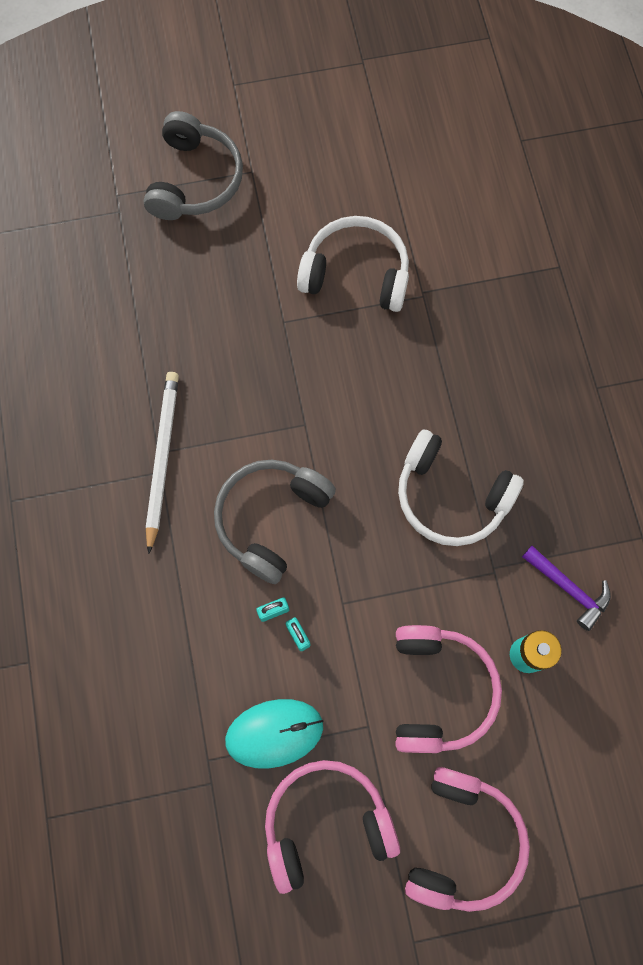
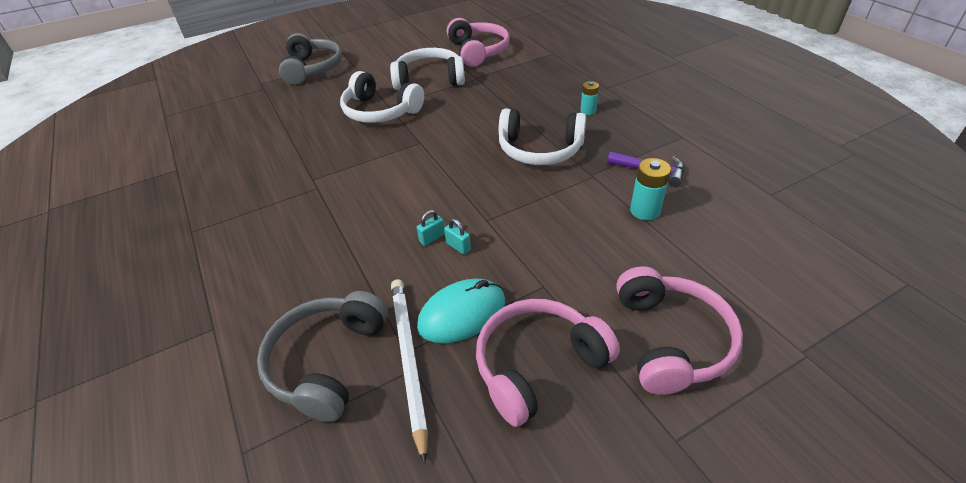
camera: 15 degrees left, 30 degrees down
(162, 458) = (316, 181): white pencil -> white pencil (408, 360)
(269, 332) = (380, 111): none -> white headphones
(271, 519) = (412, 190): grey headphones -> grey headphones (328, 362)
(438, 690) = (589, 248): pink headphones -> pink headphones (478, 51)
(547, 435) = (588, 111): none -> turquoise battery

